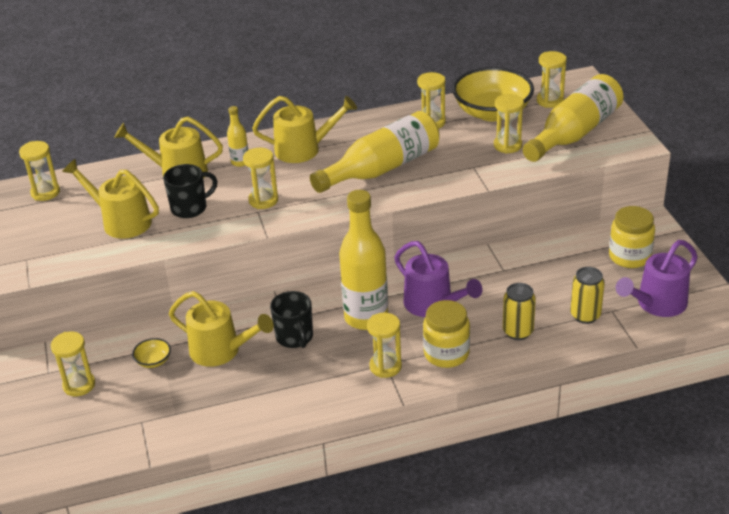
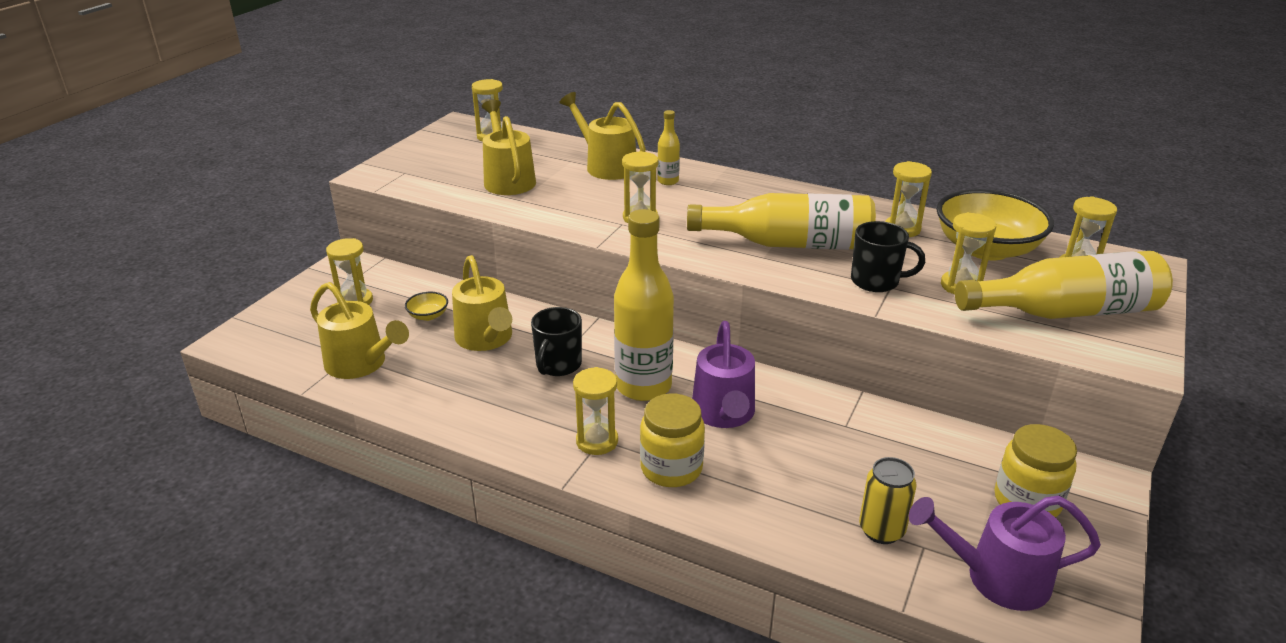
camera: 40 degrees right, 5 degrees down
(190, 208) = (573, 195): black mug -> black mug (876, 281)
(304, 149) = (739, 196): yellow watering can -> yellow watering can (361, 364)
(518, 332) = (777, 496): yellow can -> none

